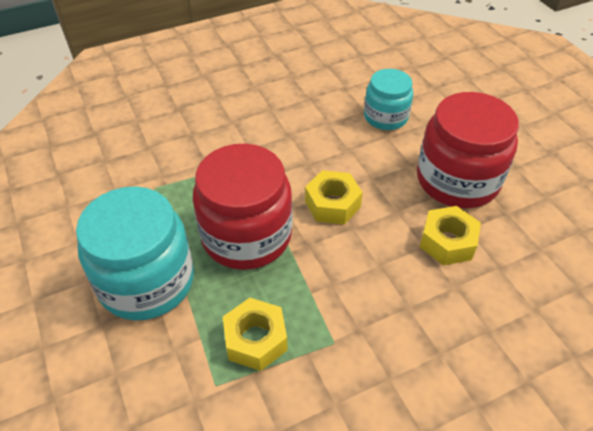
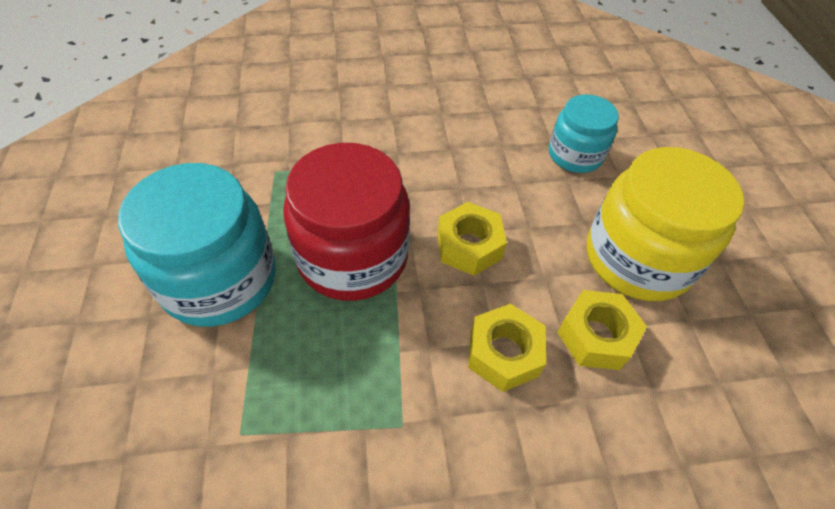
camera: 15 degrees right, 5 degrees up
(256, 340) = (310, 391): yellow nut -> yellow nut (504, 353)
(457, 180) = (637, 258): red jar -> yellow jar

